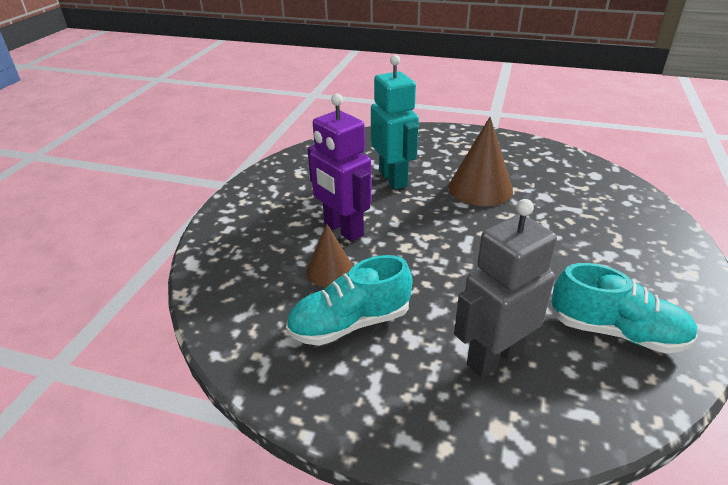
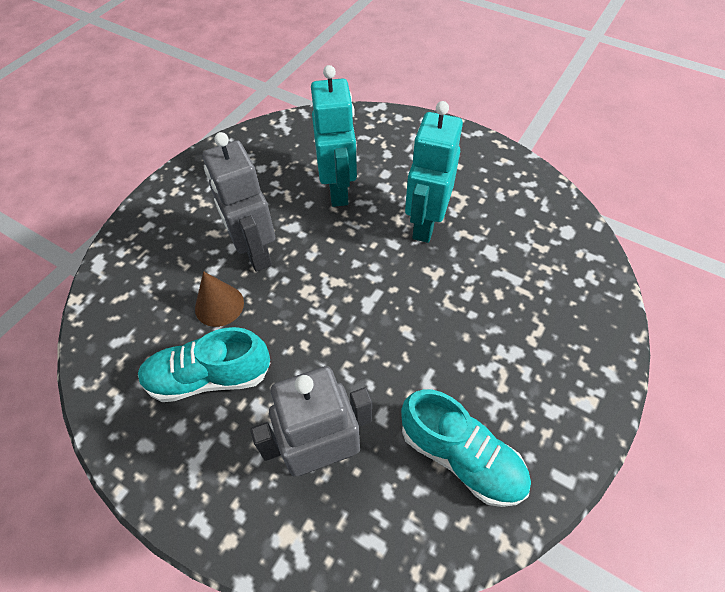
camera: 15 degrees right, 20 degrees up
(343, 230) = (255, 253): purple robot -> grey robot
(480, 188) = (425, 224): brown cone -> turquoise robot

